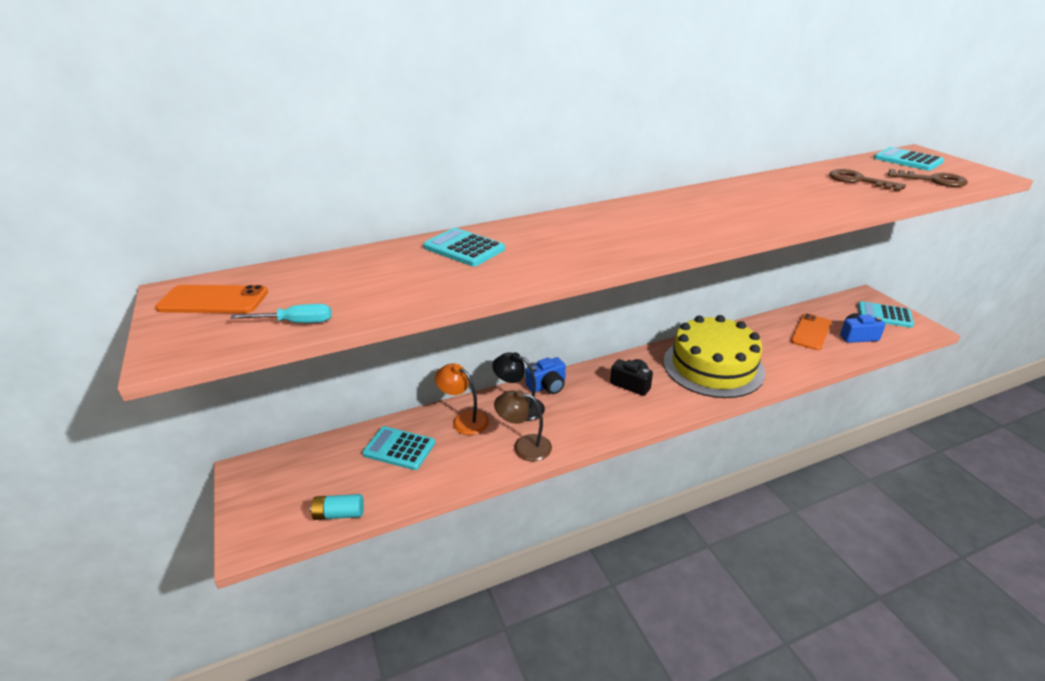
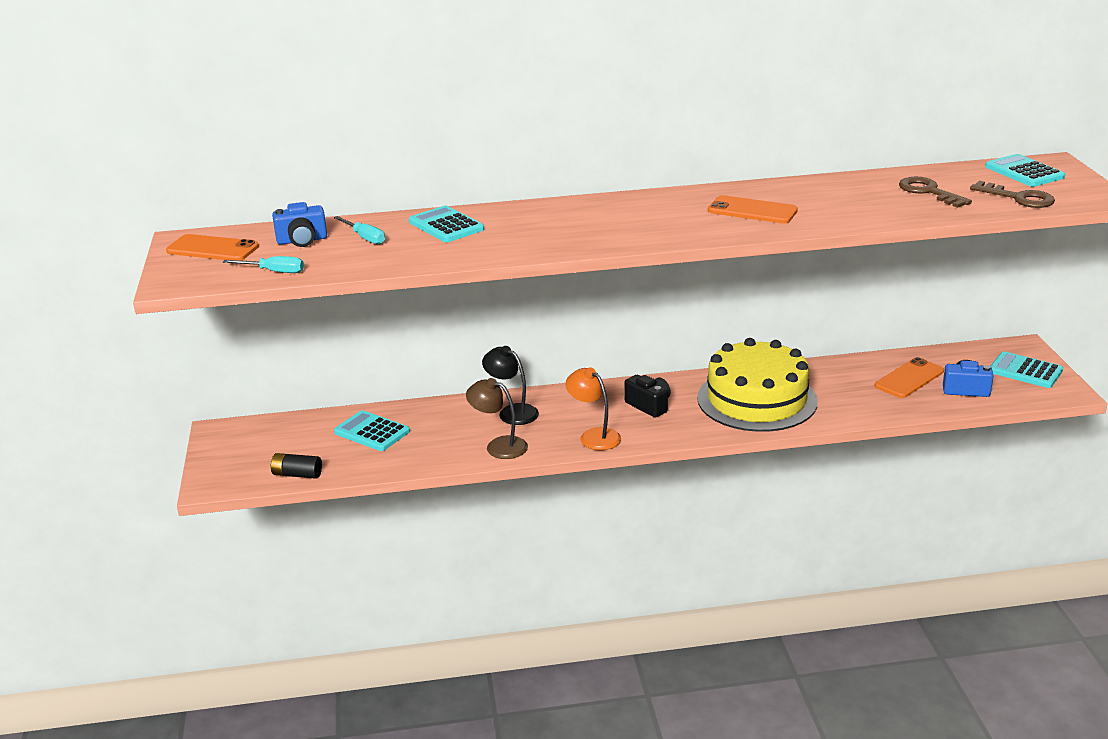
camera: 15 degrees right, 5 degrees down
(339, 514) = (297, 474): turquoise battery -> black battery
(385, 270) = (365, 238): none -> turquoise screwdriver
(464, 420) = (448, 416): orange lamp -> orange lamp (594, 436)
(547, 386) = (553, 396): blue camera -> blue camera (302, 240)
(736, 208) = (752, 211): none -> orange phone

